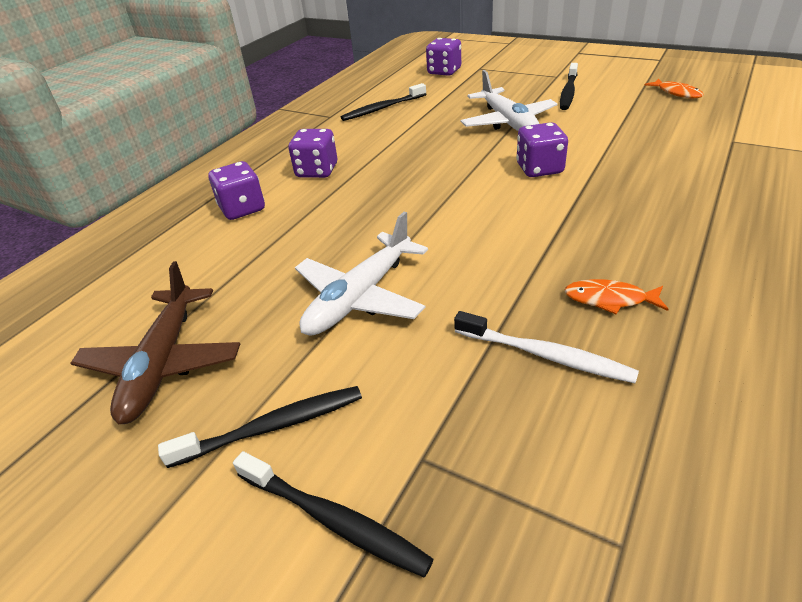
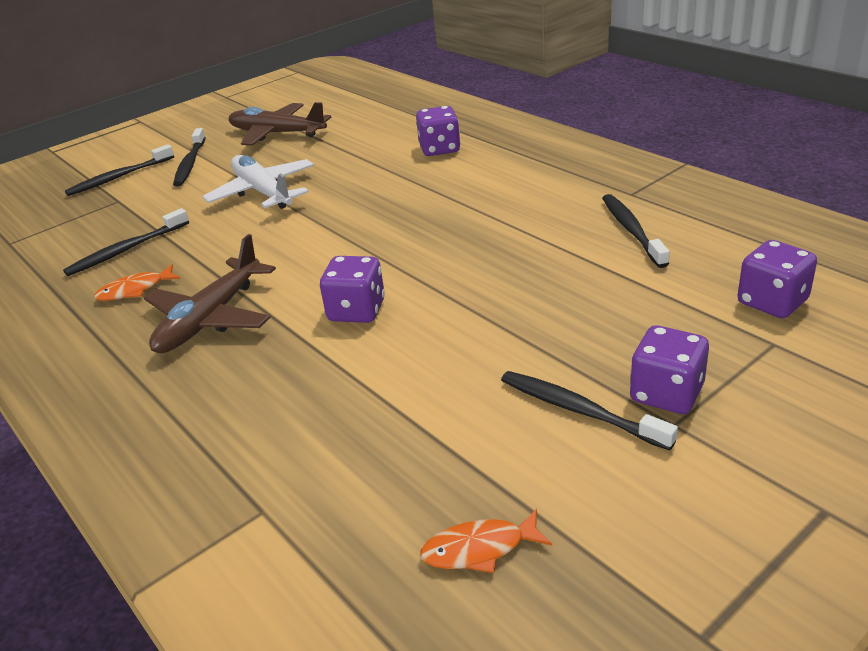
camera: 110 degrees right, 5 degrees down
(317, 171) = (481, 182): purple dice -> purple dice (666, 394)
(507, 122) = (505, 319): white plane -> none
(545, 355) = (126, 250): white toothbrush -> black toothbrush
(605, 228) = (211, 318): none -> brown plane
(609, 299) = (135, 290): orange fish -> orange fish turned 150 degrees counterclockwise

